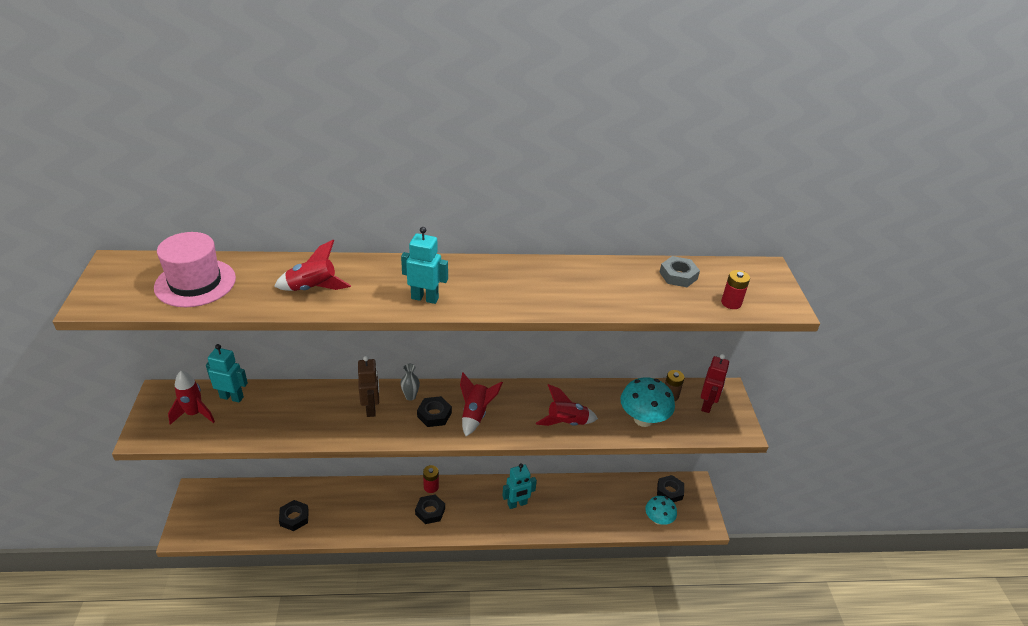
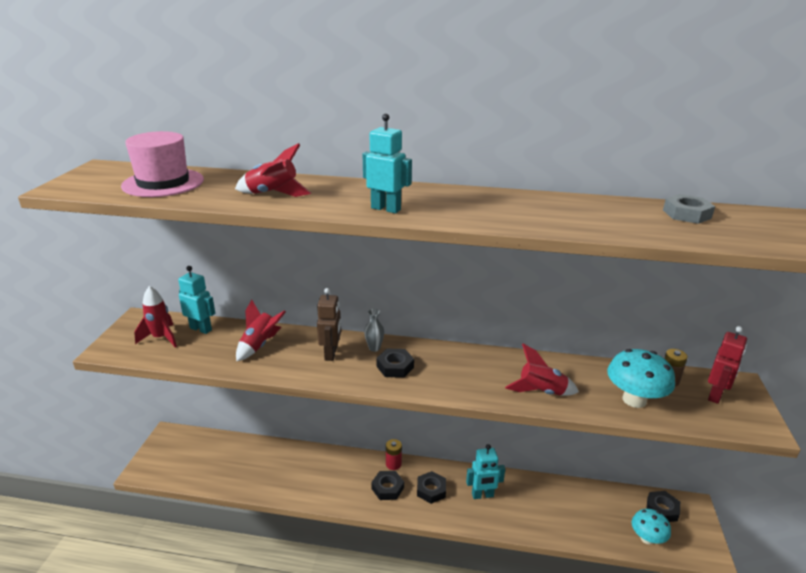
camera: 15 degrees right, 10 degrees down
(294, 518) = (250, 472): black nut -> black nut (431, 490)
(475, 414) = (439, 372): red rocket -> red rocket (259, 345)
(731, 303) = (758, 240): red battery -> none

